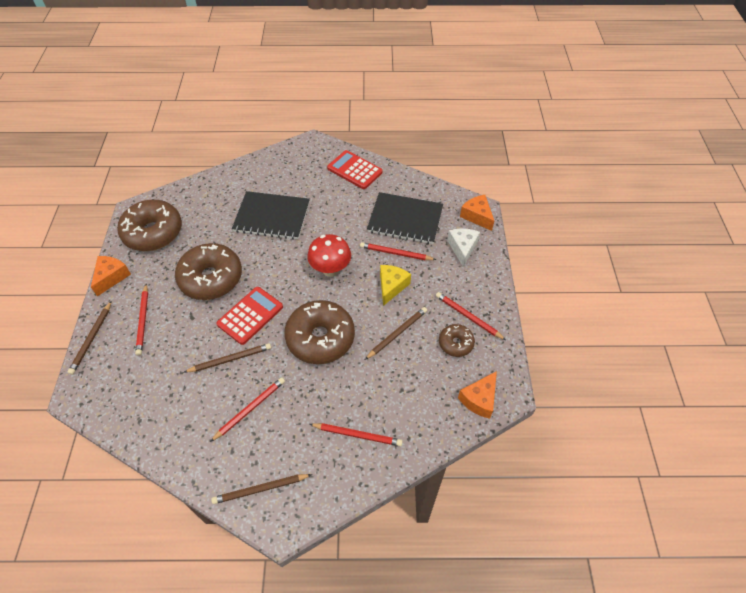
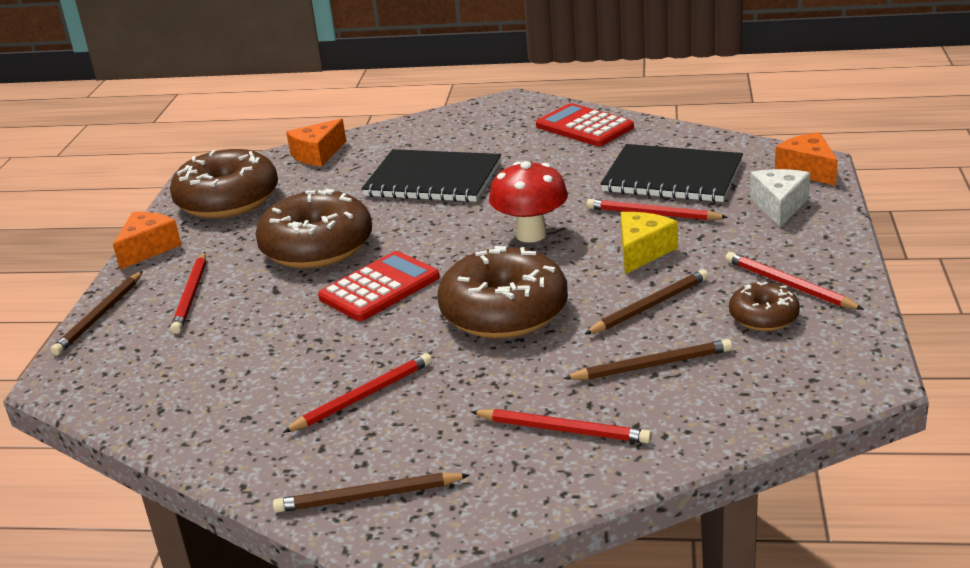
camera: 10 degrees right, 25 degrees down
(230, 359) = (335, 338): brown pencil -> brown pencil (651, 365)
(479, 399) = (810, 386): orange cheese -> orange cheese (317, 154)

